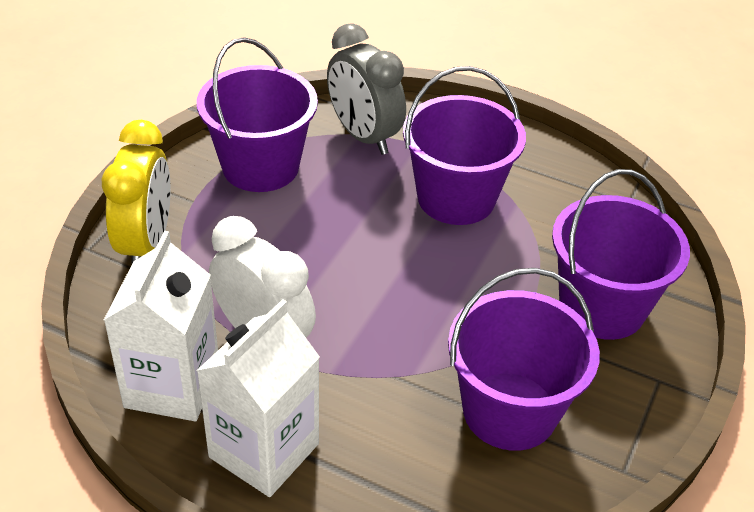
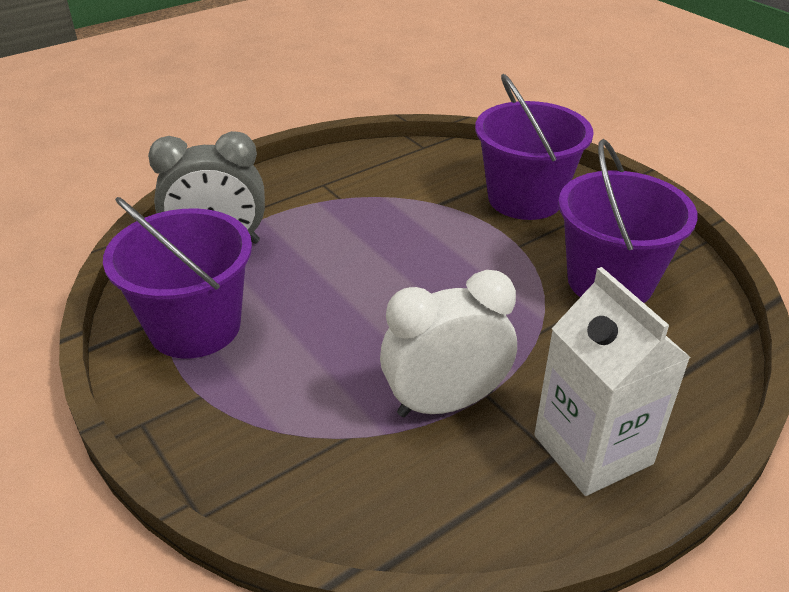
camera: 60 degrees left, 5 degrees down
(146, 244) = (237, 457): yellow clock -> none
(172, 385) = (471, 498): white carton -> none
(456, 198) = (350, 223): purple bucket -> none

